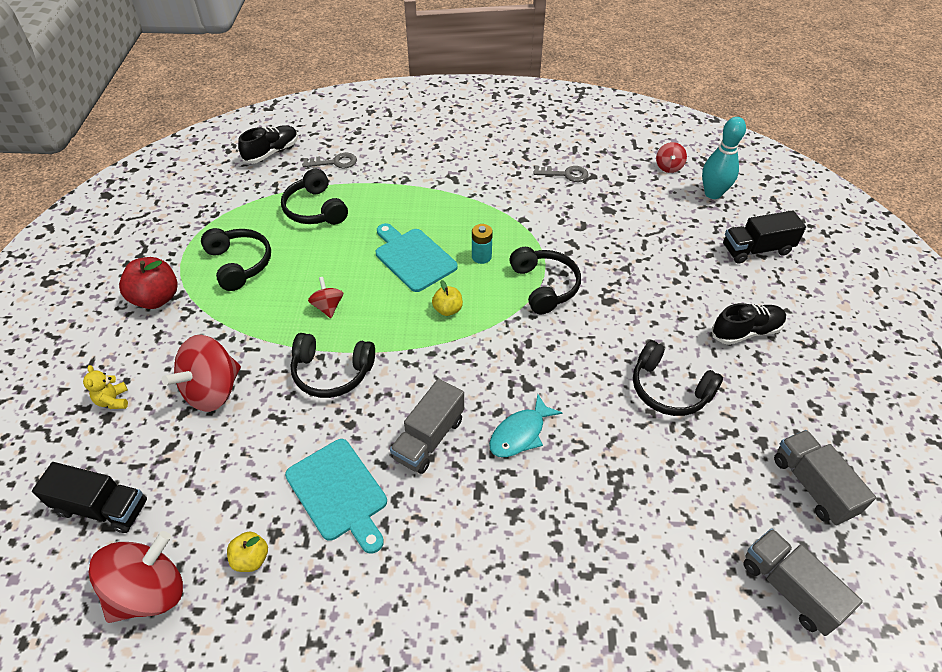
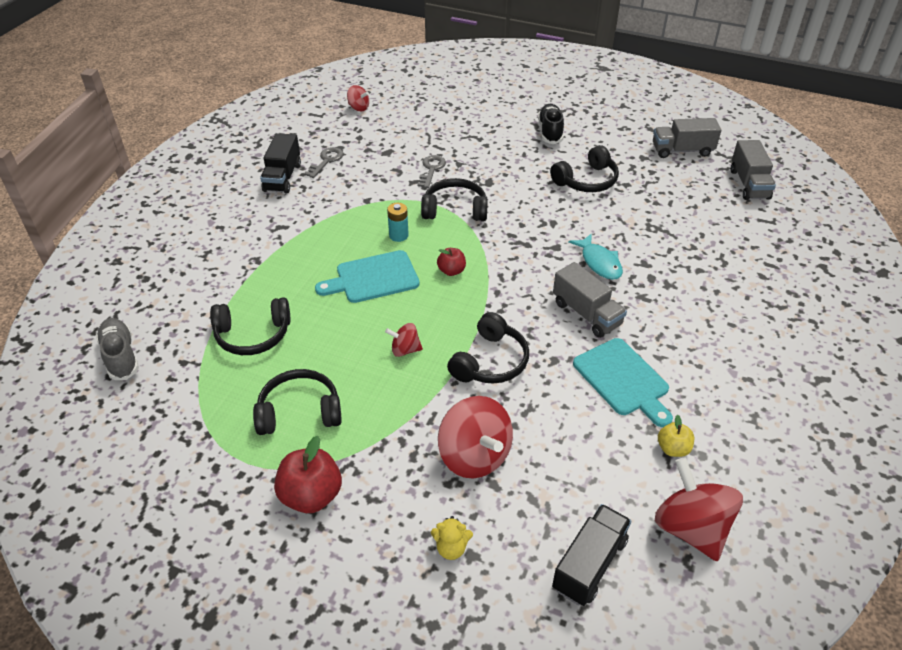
camera: 70 degrees left, 5 degrees down
(272, 152) = (120, 356): black shoe -> grey shoe
(335, 162) = (185, 306): grey key -> grey key (431, 169)
(339, 493) = (623, 380): turquoise cutting board -> turquoise cutting board turned 75 degrees clockwise
(448, 309) = (451, 271): yellow apple -> red apple
(712, 193) = (404, 98): turquoise bowling pin -> none
(756, 249) = (475, 100): black truck -> black truck (282, 177)
(789, 588) = (749, 184): grey truck -> grey truck turned 75 degrees counterclockwise

